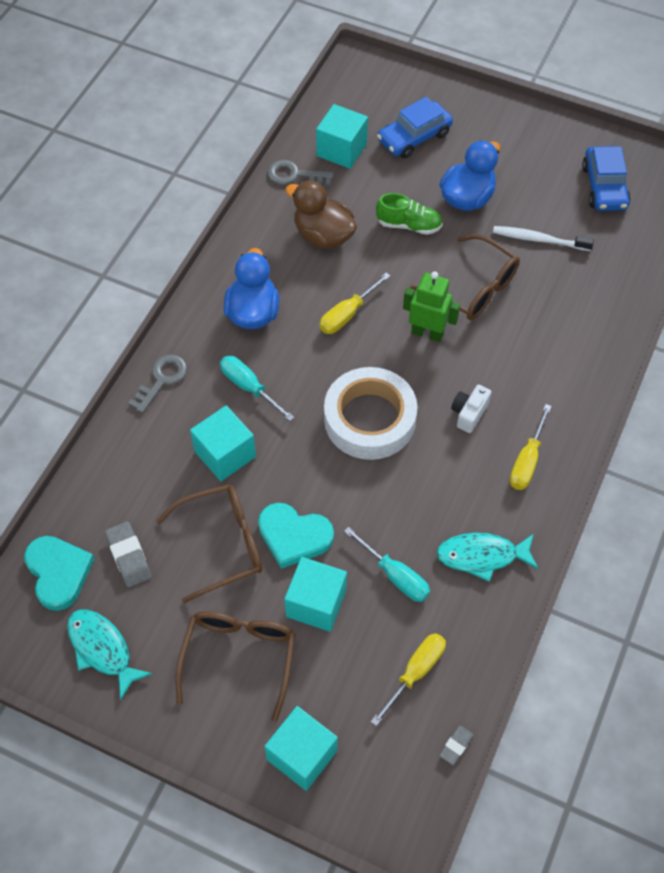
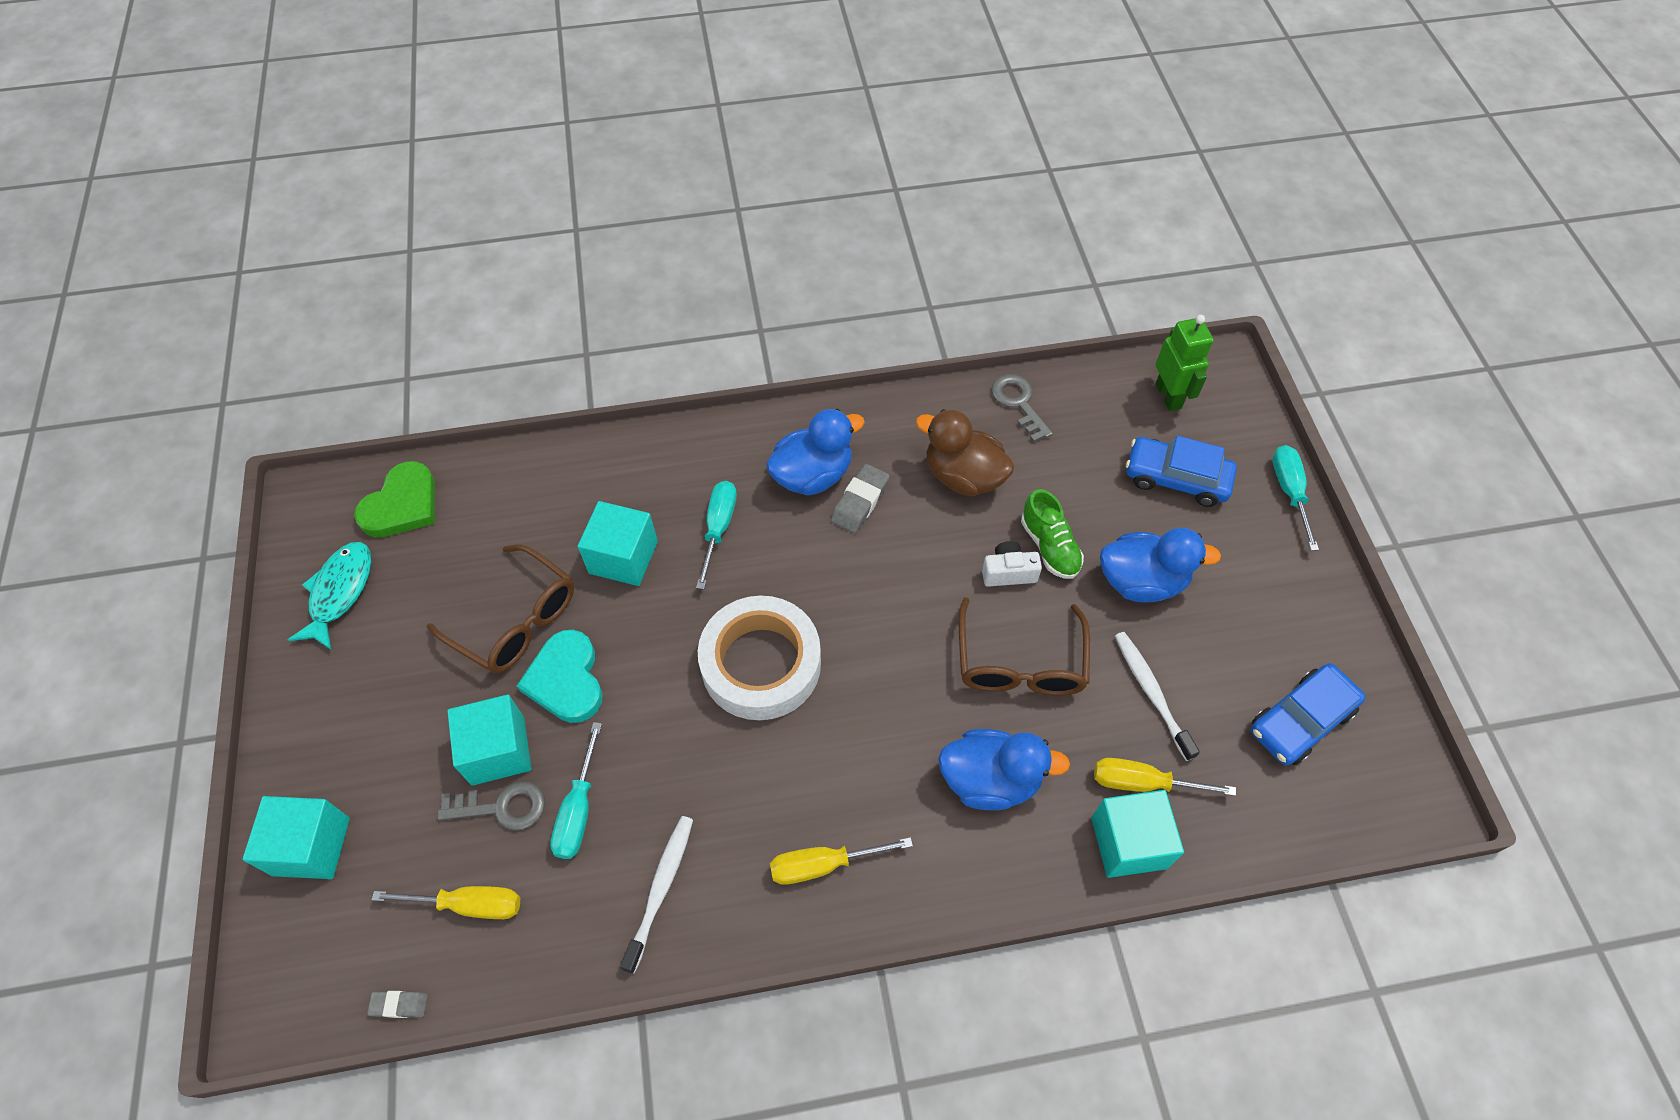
camera: 55 degrees right, 0 degrees up
(58, 573) = (402, 505): turquoise heart -> green heart
(129, 556) = (453, 550): grey eraser -> grey eraser (860, 502)
(162, 379) = (673, 450): grey key -> grey key (502, 807)
(239, 657) = (394, 716): brown glasses -> none
(323, 235) = (963, 476): brown duck -> brown duck turned 60 degrees counterclockwise
(341, 150) = (1092, 423): turquoise cube -> turquoise cube (1128, 842)
(347, 315) = (878, 560): yellow screwdriver -> yellow screwdriver (1142, 782)
(427, 333) = (918, 652): green robot -> green robot (1168, 396)
(466, 94) = (1289, 491): none -> turquoise screwdriver
(469, 413) = (843, 761): white camera -> white camera (1008, 572)
(482, 556) = (660, 889): turquoise fish -> white toothbrush
(535, 347) = (990, 780): none -> blue duck

